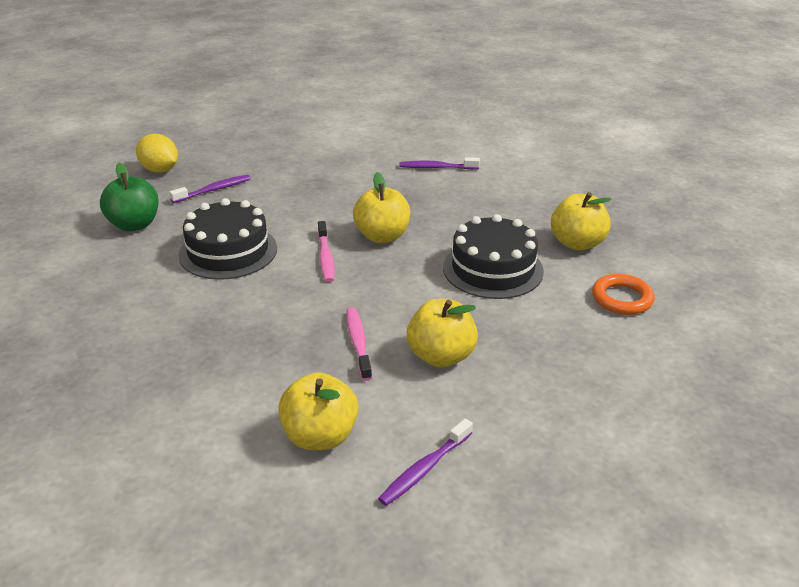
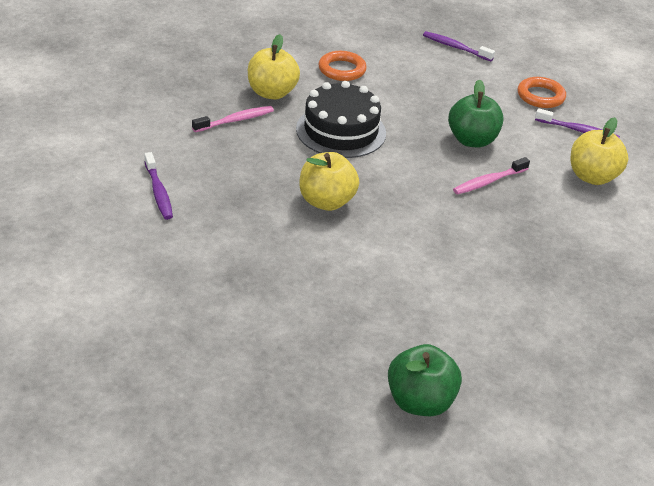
camera: 115 degrees left, 5 degrees up
(160, 170) = (277, 442): yellow lemon -> none
(214, 190) = (302, 362): purple toothbrush -> purple toothbrush (455, 47)
(228, 251) = (420, 299): black cake -> none
(325, 257) = (386, 229): pink toothbrush -> pink toothbrush (235, 120)
(441, 356) = (472, 140): yellow apple -> green apple
(525, 463) = (540, 96): none -> orange ring

